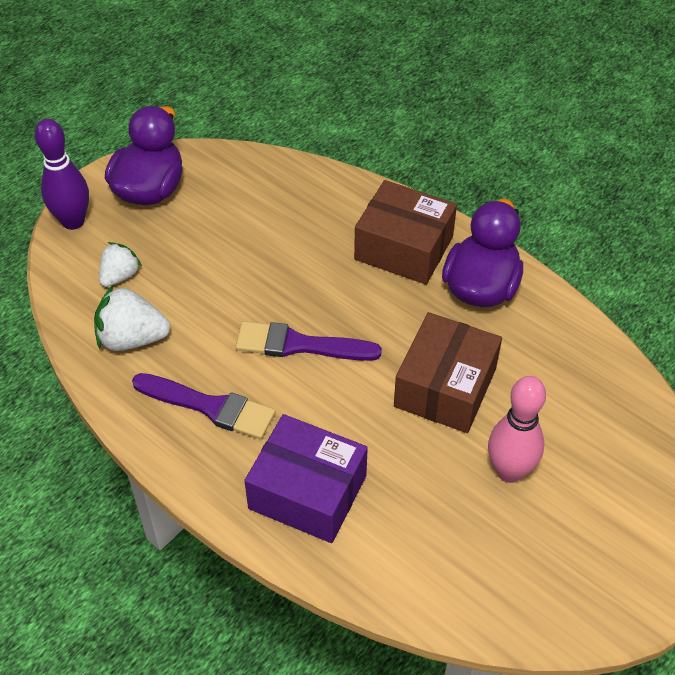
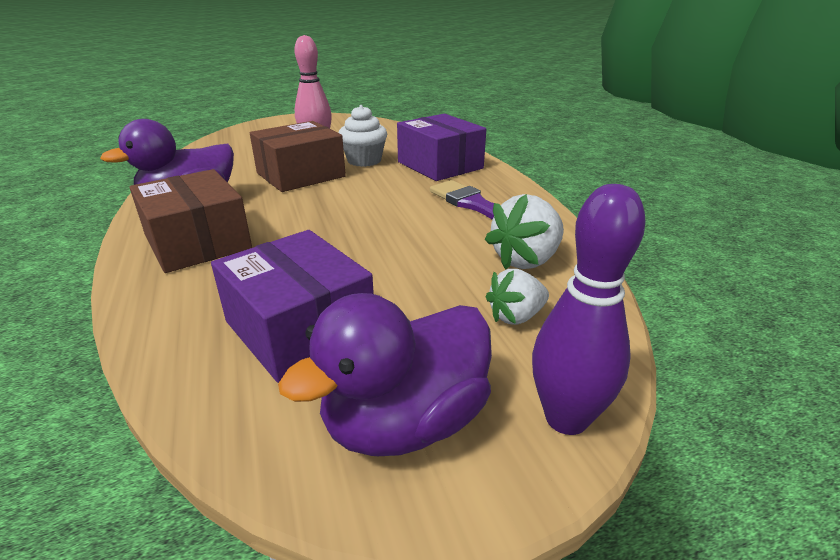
camera: 150 degrees left, 20 degrees down
(132, 338) = (526, 260): white strawberry -> white strawberry turned 105 degrees clockwise
(247, 213) = (300, 328): none -> purple box
(299, 345) = (373, 215): purple brush -> none
(410, 459) = (364, 161): none -> white cupcake

